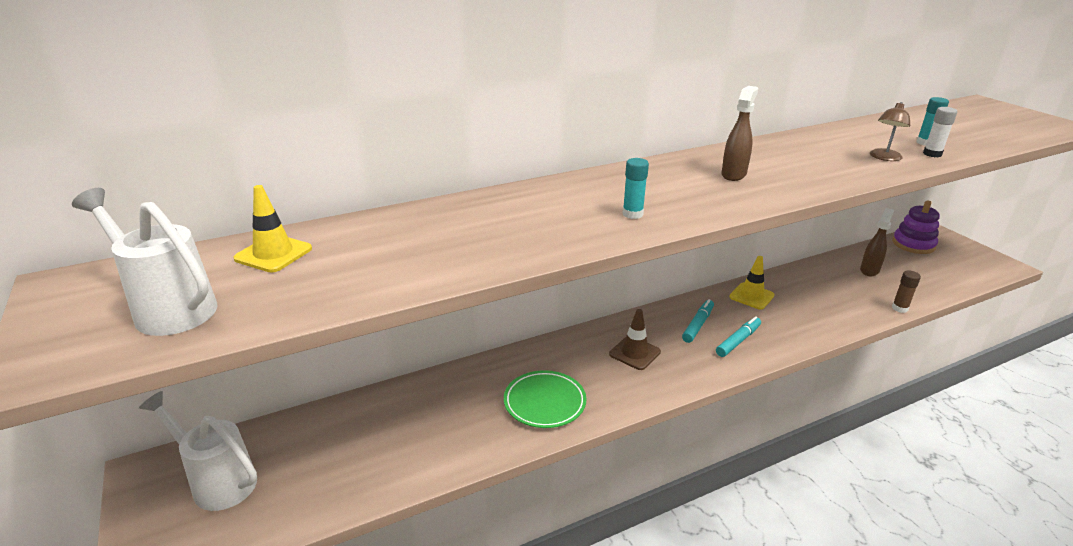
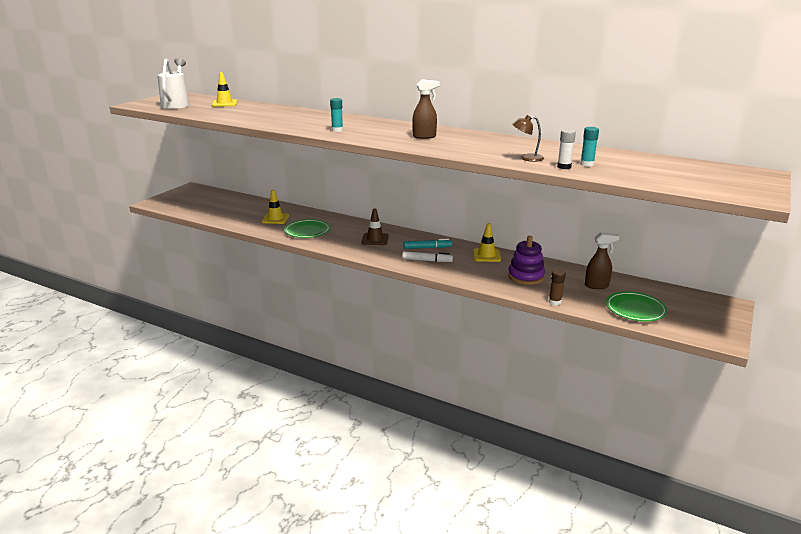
camera: 55 degrees right, 5 degrees down
(217, 481) = (197, 197): white watering can -> none
(454, 417) = (275, 219): none -> yellow traffic cone
(738, 341) = (427, 260): turquoise marker -> white marker
(913, 244) = (681, 297): purple stacking toy -> purple stacking toy (526, 276)
(933, 276) = (635, 309): none -> green plate

